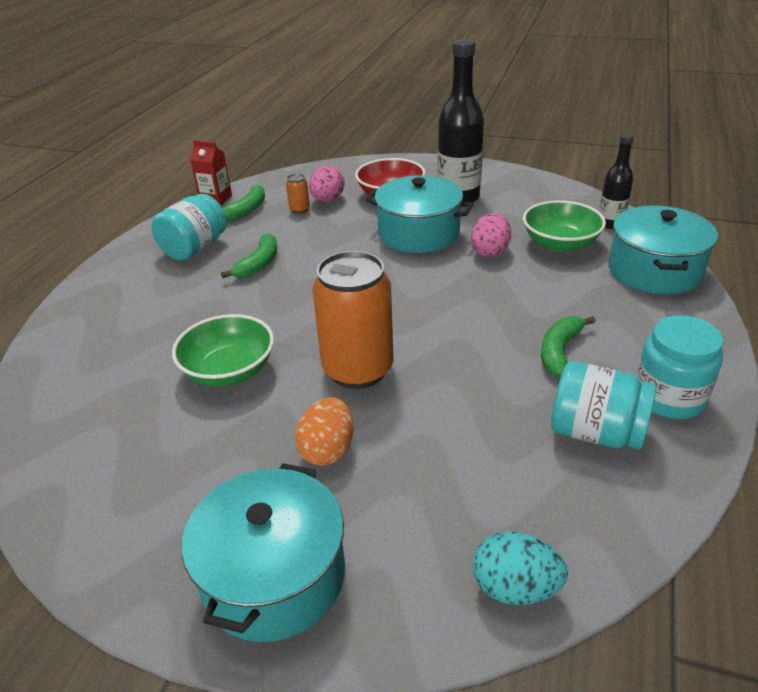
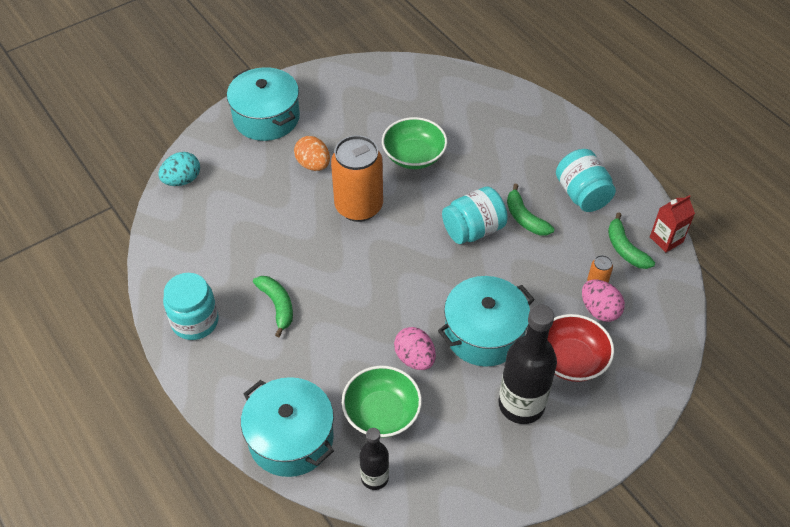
camera: 125 degrees right, 15 degrees up
(595, 432) = (212, 269): turquoise jar -> turquoise jar (473, 230)

